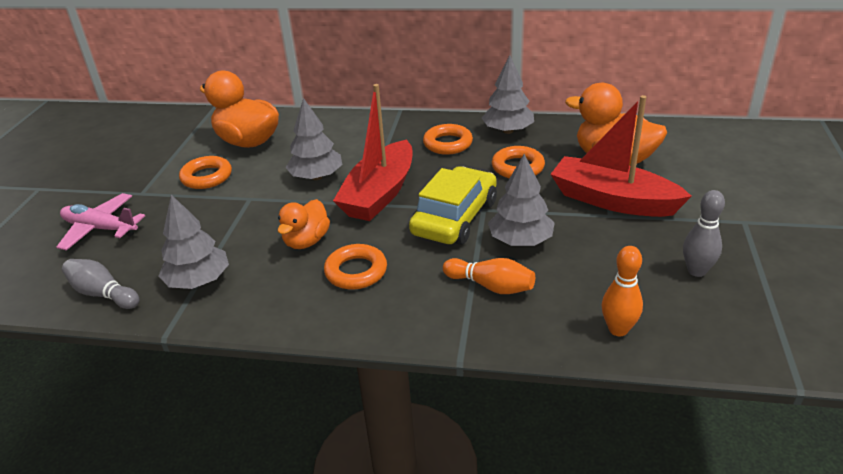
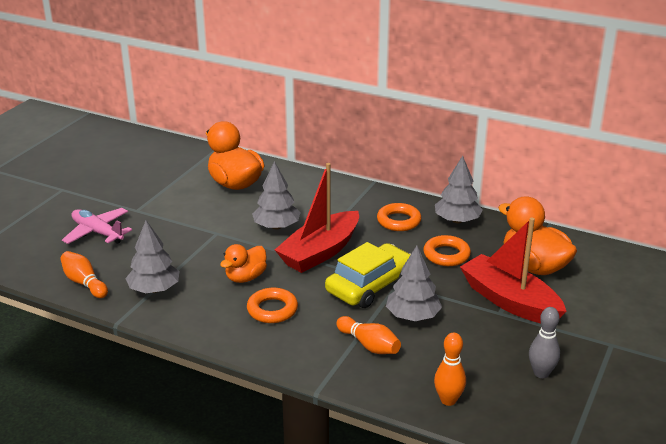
camera: 15 degrees right, 5 degrees down
(103, 294) = (84, 283): grey bowling pin -> orange bowling pin
(206, 177) = (190, 207): orange ring -> none

